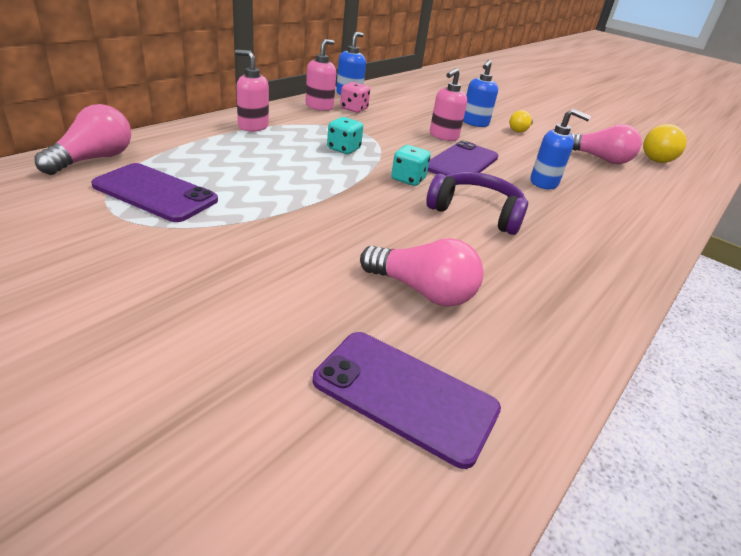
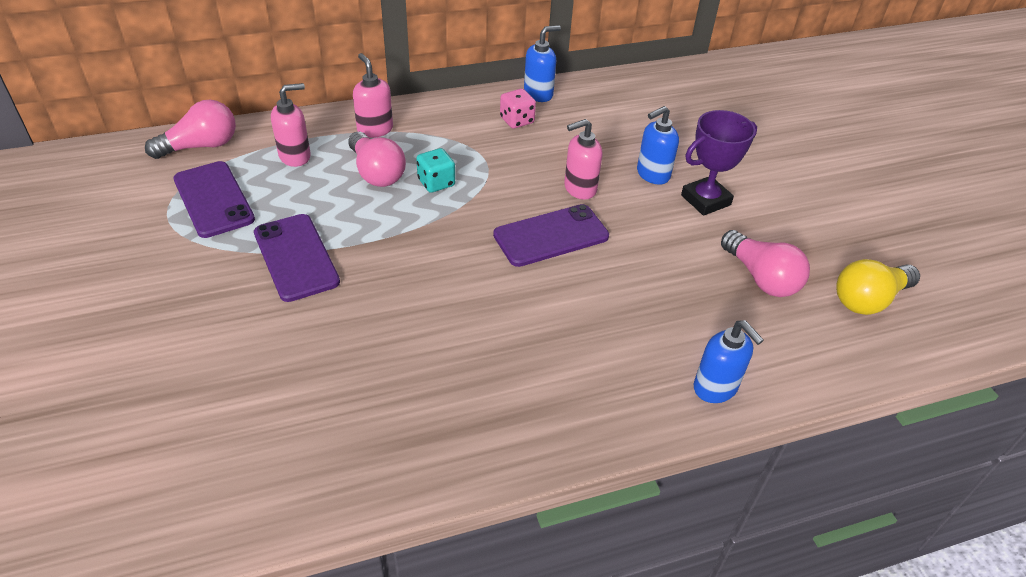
camera: 35 degrees right, 10 degrees up
(319, 106) = (479, 110): pink soap dispenser -> pink soap dispenser (295, 156)
(405, 395) = (202, 459): purple phone -> purple phone (296, 257)
(408, 179) = (458, 244): turquoise dice -> none
(422, 291) = (318, 378): pink light bulb -> pink light bulb (376, 173)
(476, 212) = (479, 309): purple headphones -> none
(519, 130) = (705, 200): yellow light bulb -> purple trophy
(544, 183) = (619, 294): blue soap dispenser -> blue soap dispenser (715, 388)

